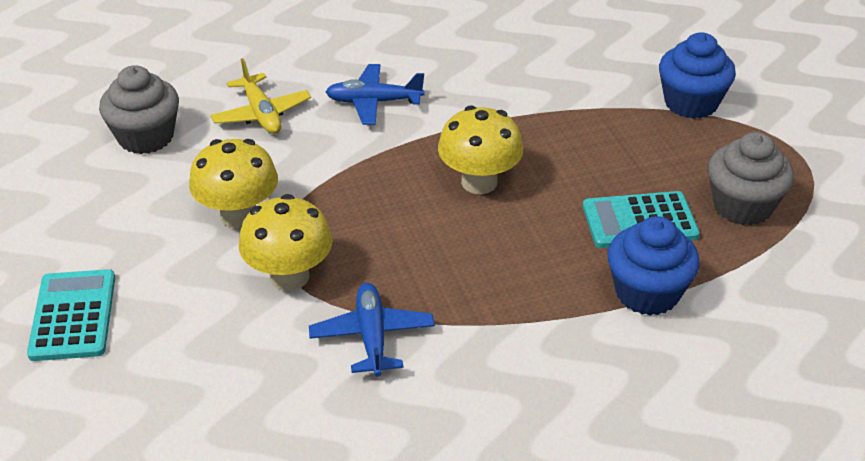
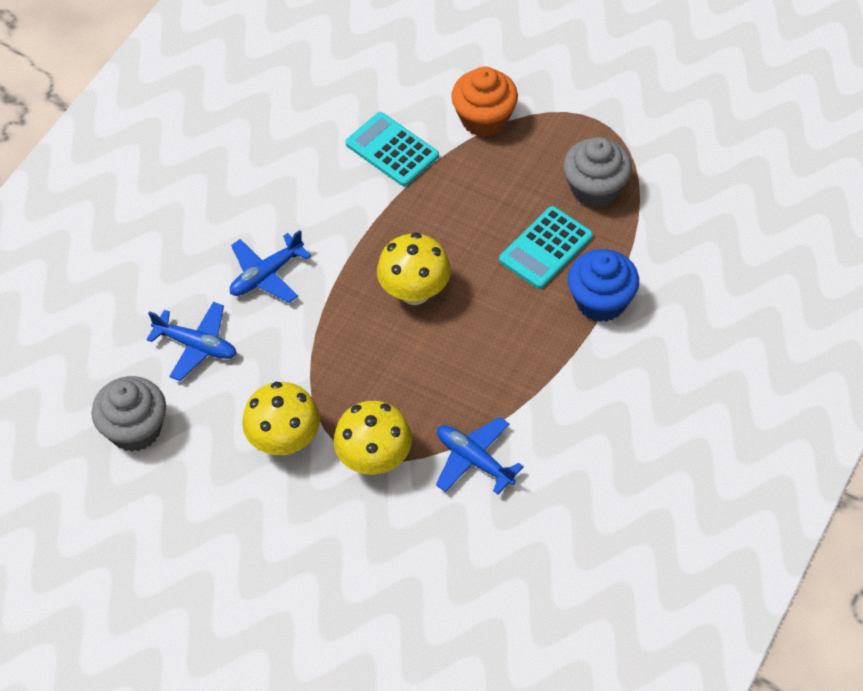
camera: 40 degrees left, 15 degrees up
(73, 316) = (269, 598): turquoise calculator -> turquoise calculator (392, 150)
(261, 114) = (196, 345): yellow plane -> blue plane
(691, 103) = (484, 119): blue cupcake -> orange cupcake

